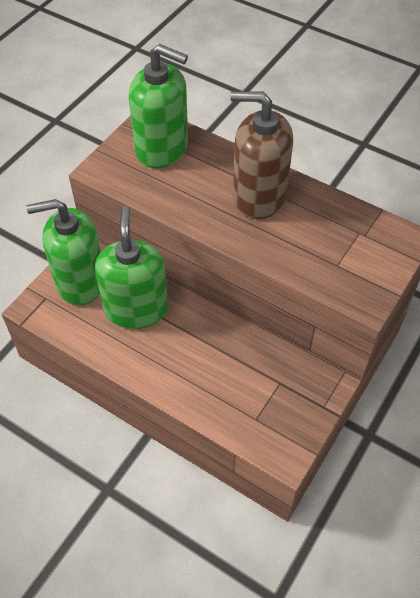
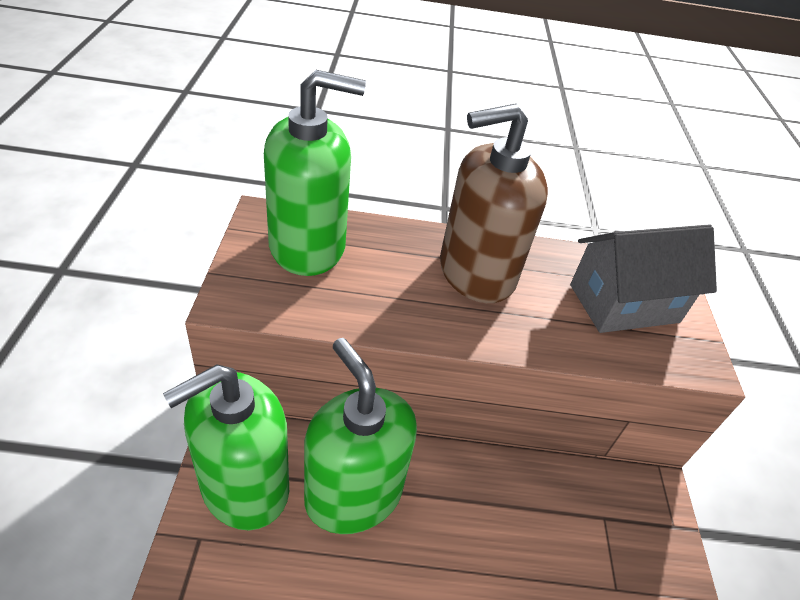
camera: 35 degrees left, 10 degrees down
(348, 248) = (624, 303): none -> grey house

